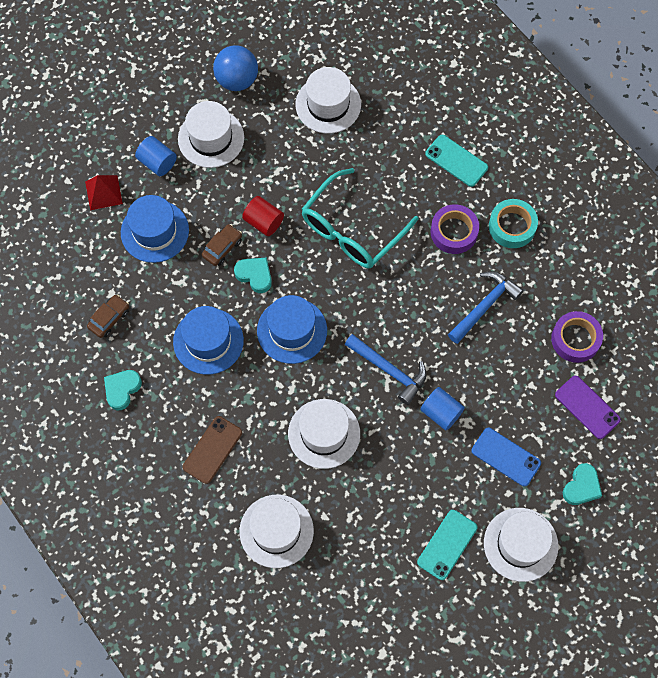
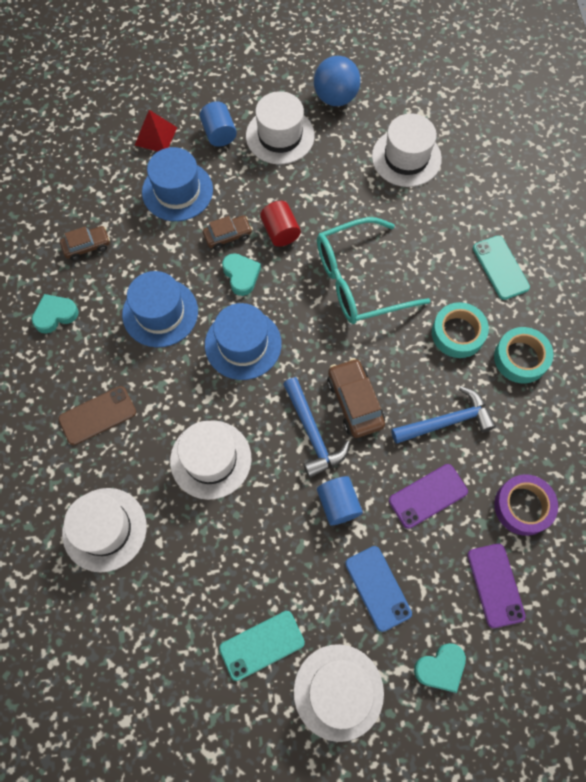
camera: 30 degrees right, 0 degrees up
(407, 329) = (354, 402): none -> brown car
(454, 232) = (458, 333): purple tape -> turquoise tape
(503, 370) = (428, 496): none -> purple phone

